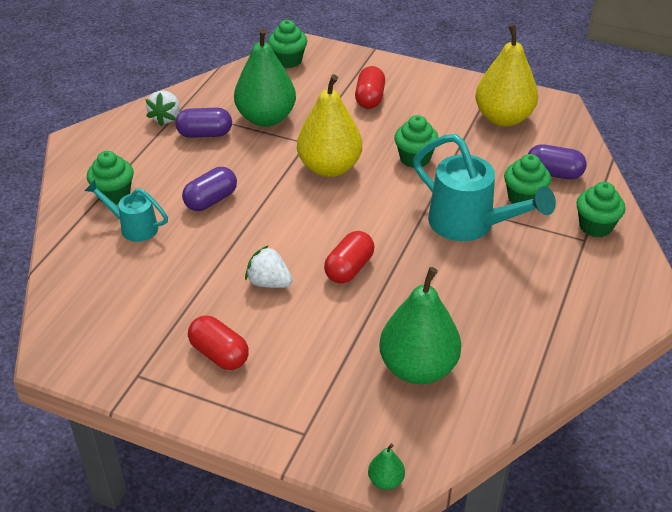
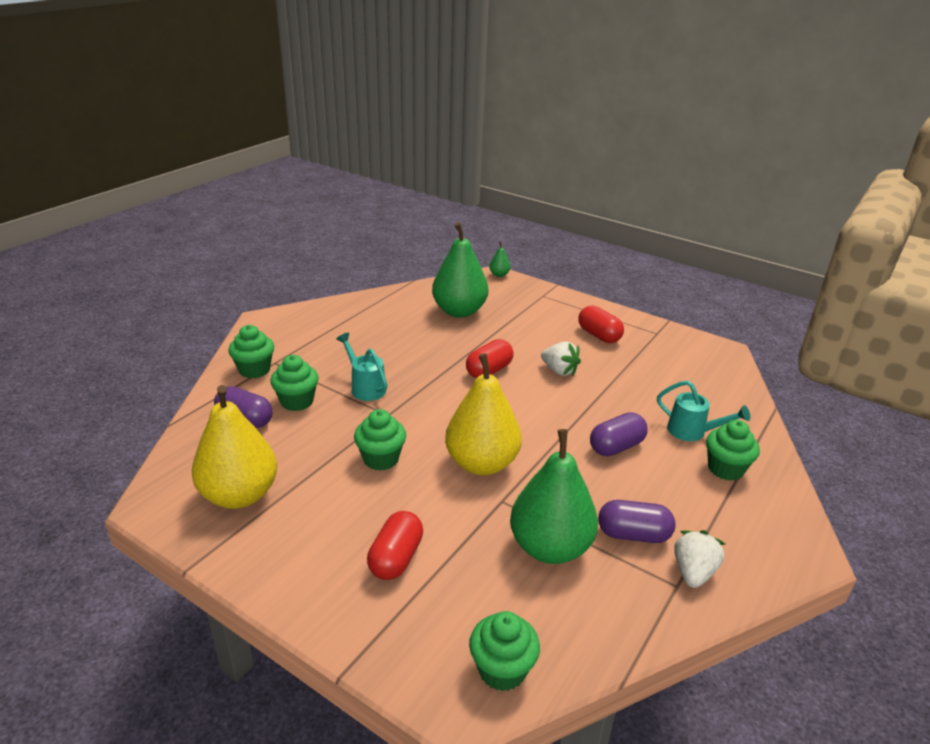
camera: 170 degrees left, 10 degrees down
(470, 225) = (365, 387): turquoise watering can -> turquoise watering can, size x0.56

